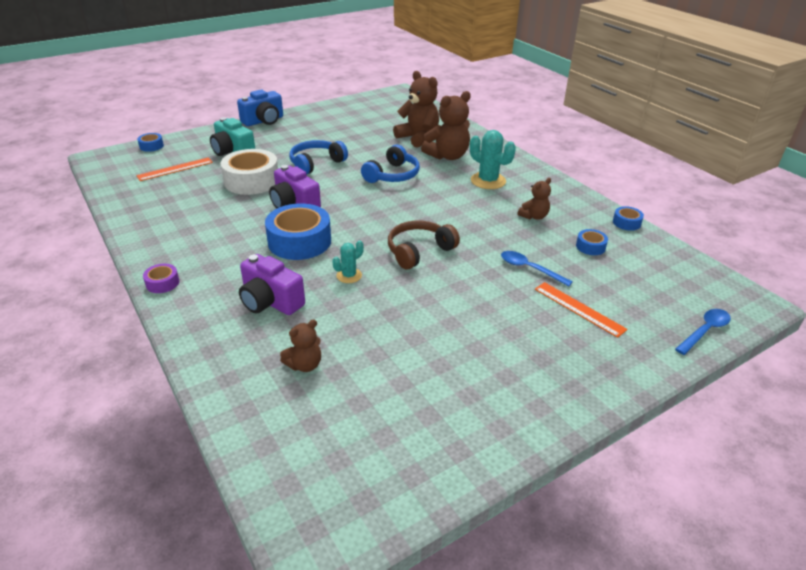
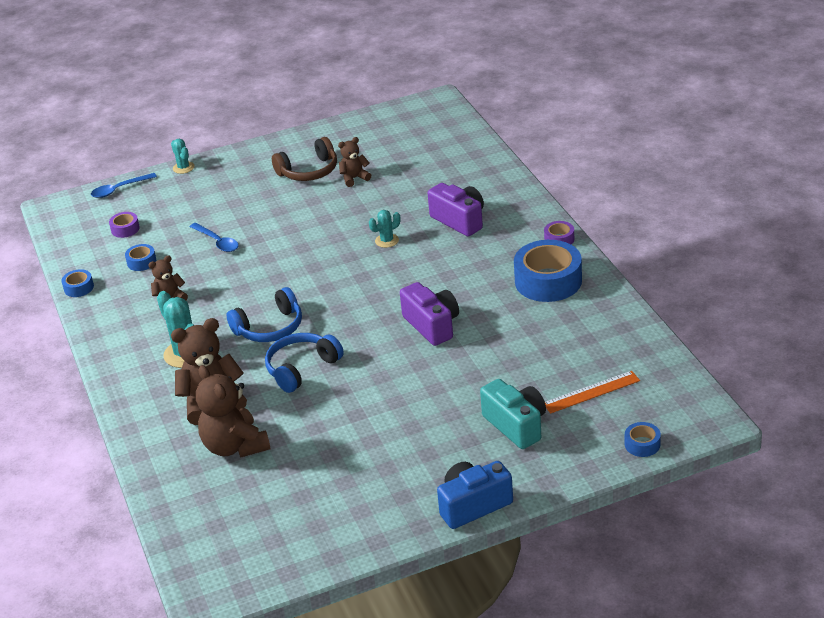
camera: 165 degrees left, 0 degrees up
(251, 181) = (485, 365): white tape -> none
(299, 241) = (430, 277): blue tape -> blue tape (548, 281)
(304, 365) = (434, 176): brown teddy bear -> brown teddy bear (354, 178)
(316, 163) = (398, 395): blue headphones -> blue headphones (270, 328)
(419, 251) = (312, 263): brown headphones -> brown headphones (309, 171)
(579, 309) = (202, 208): orange ruler -> none
(642, 280) = (125, 229): none -> purple tape
(654, 369) = (183, 168): none -> turquoise cactus

